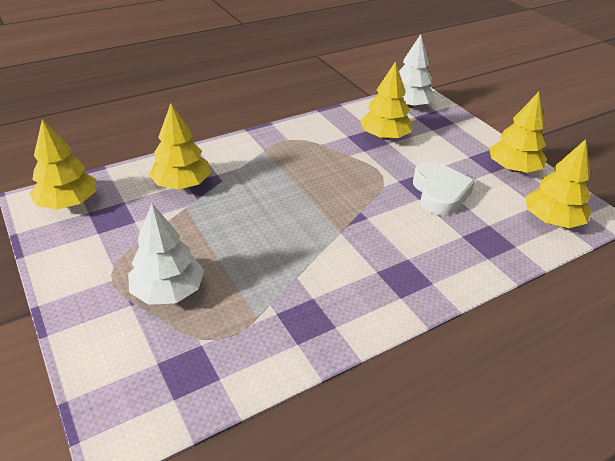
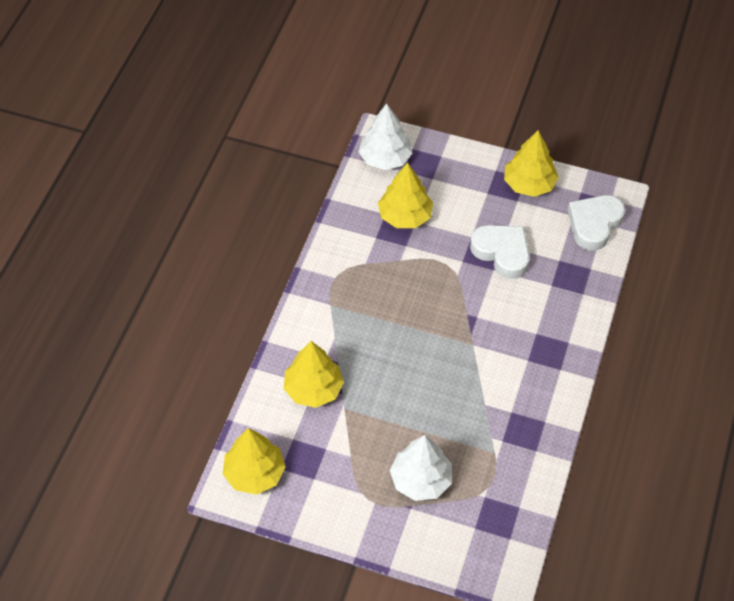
camera: 40 degrees left, 15 degrees up
(552, 220) = (594, 224): yellow tree -> white heart

